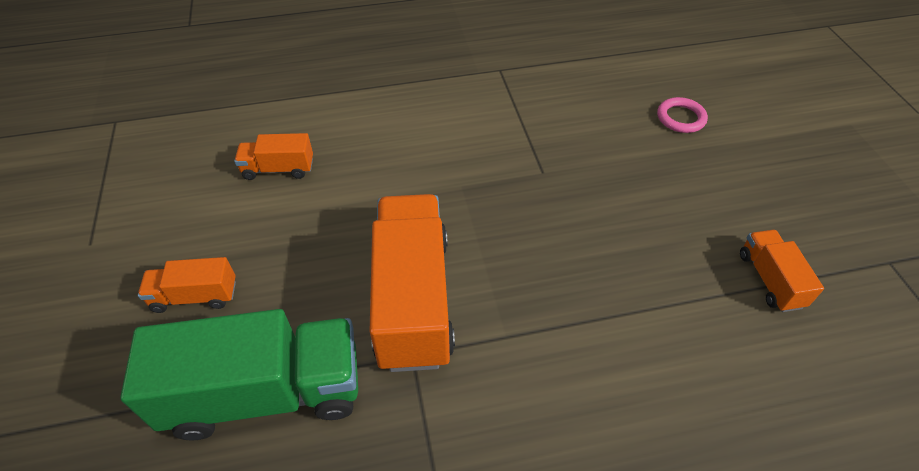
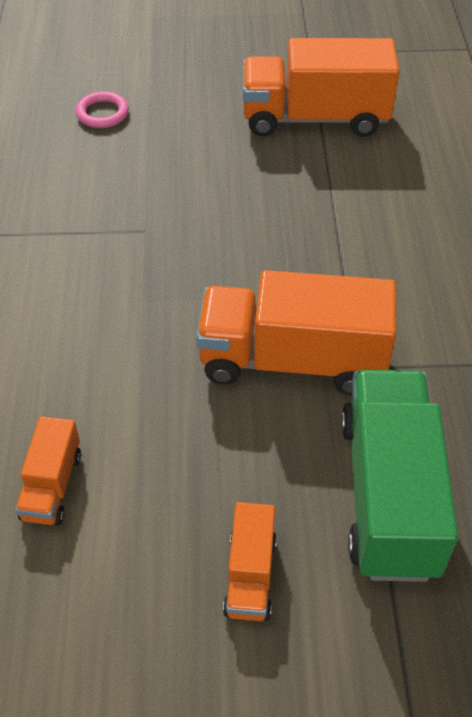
camera: 80 degrees left, 0 degrees up
(770, 280) = (315, 118): orange truck -> orange truck, size x2.05

